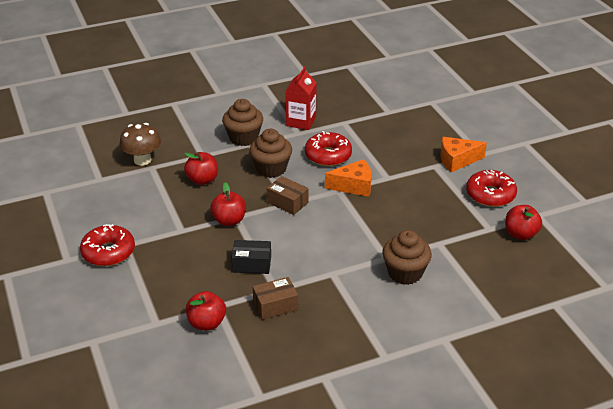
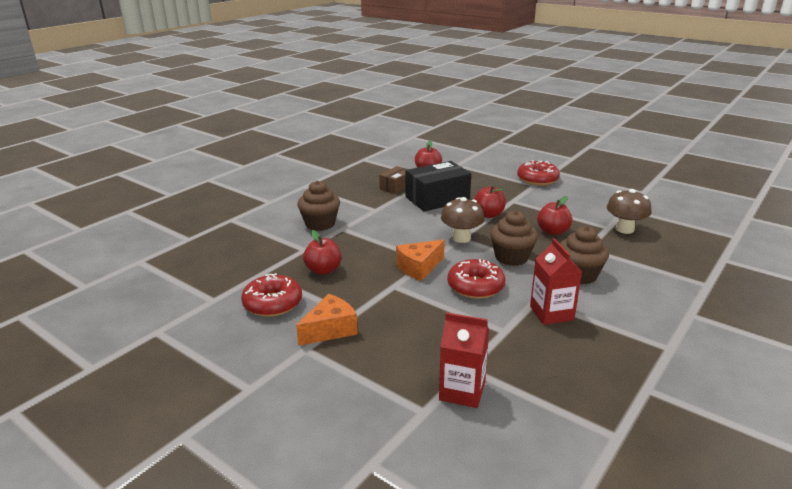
camera: 150 degrees right, 10 degrees down
(252, 264) = (437, 199): black box -> black box, size x1.79
(287, 202) = (461, 238): brown box -> brown mushroom
(403, 103) = (462, 391): none -> red carton
(520, 234) = (228, 277): red apple -> red apple (323, 270)

